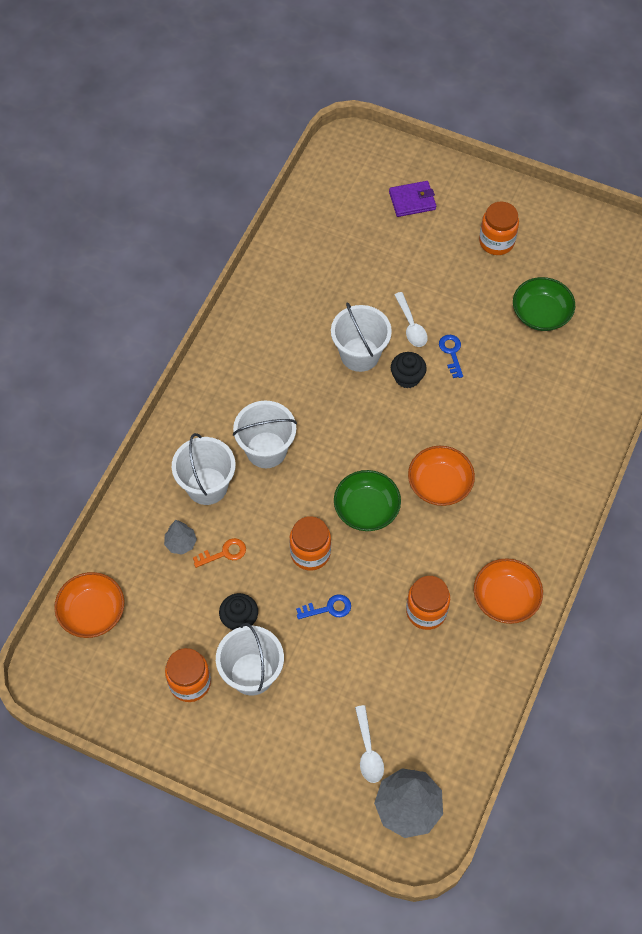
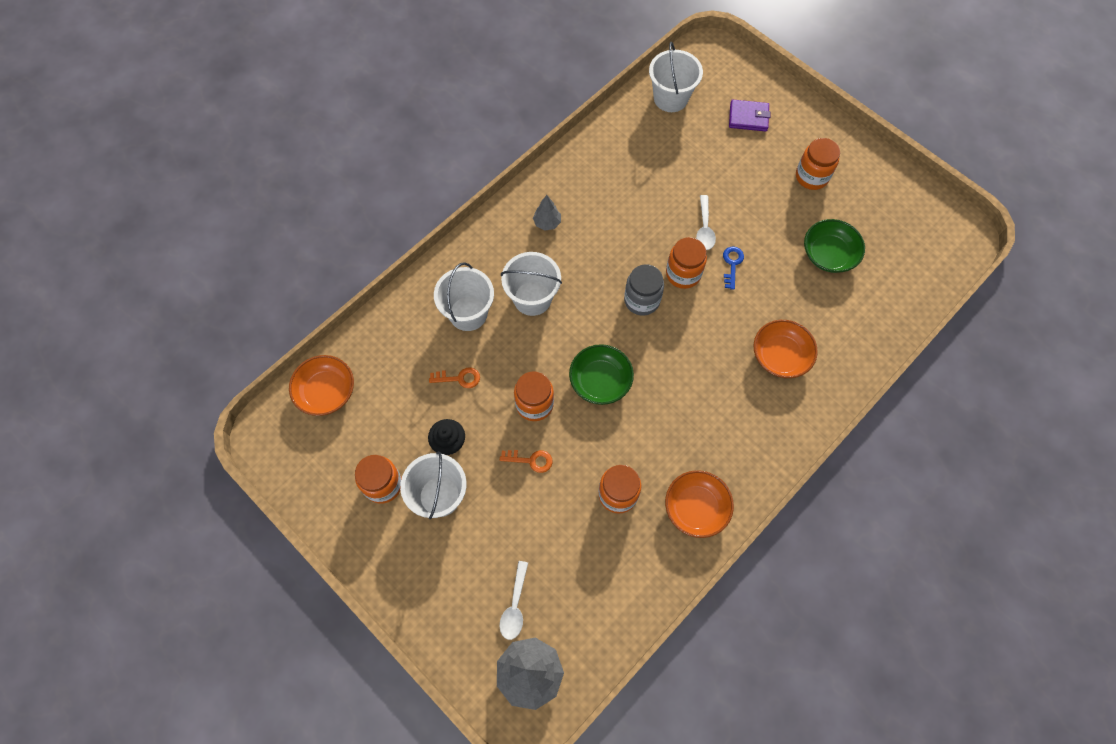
camera: 20 degrees right, 5 degrees up
(181, 543) = (425, 357): grey tree -> grey tree (547, 223)
(328, 608) = (531, 460): blue key -> orange key
(360, 354) = (648, 240): white bucket -> white bucket (670, 98)
(376, 416) = (642, 300): none -> grey jar
(407, 377) = (683, 274): black cupcake -> orange jar
(439, 484) = (675, 380): orange bowl -> orange bowl (780, 356)

